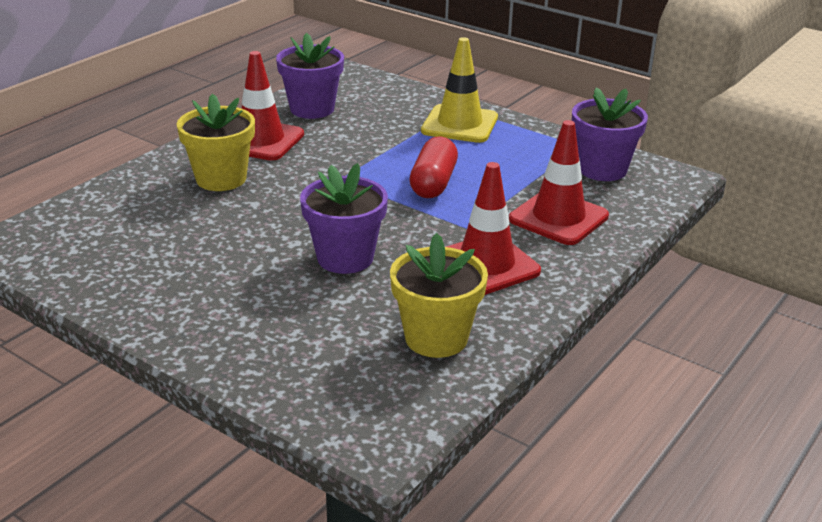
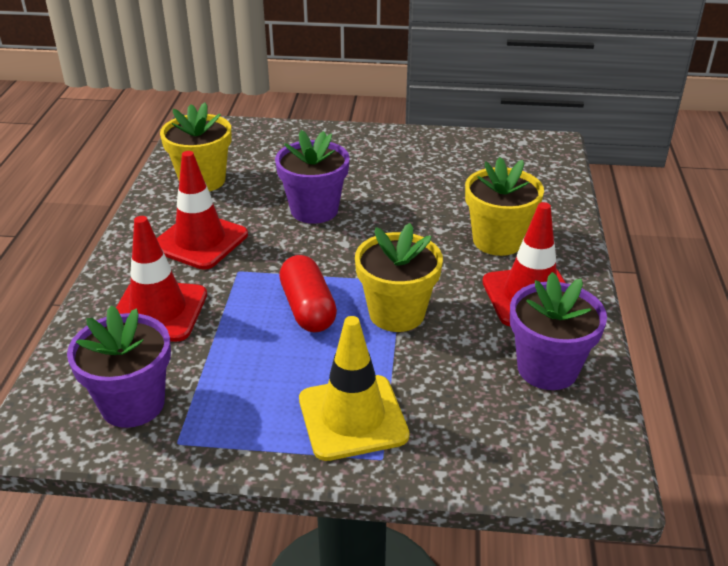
camera: 150 degrees right, 5 degrees up
(369, 160) = (397, 313): none -> yellow flower pot

